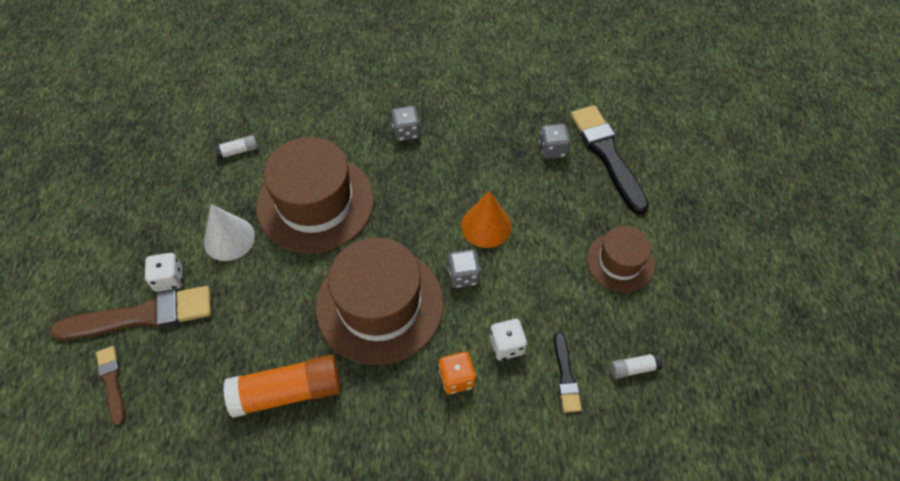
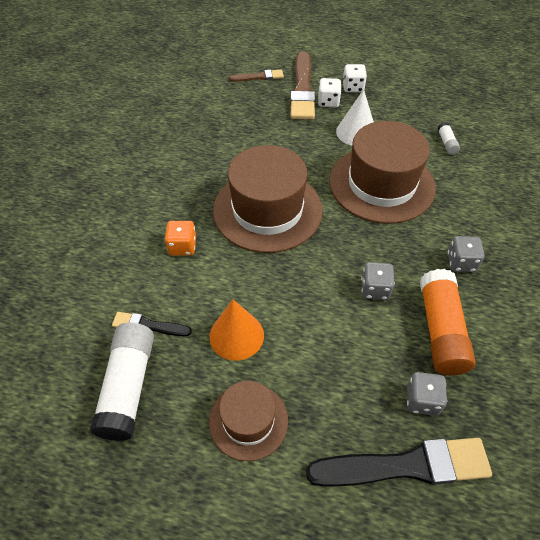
camera: 105 degrees right, 5 degrees down
(288, 392) = (216, 151): orange glue stick -> orange glue stick (441, 330)
(463, 275) = (276, 272): grey dice -> grey dice (375, 289)
(486, 226) = (327, 304): orange cone -> orange cone (236, 335)
(507, 345) = (196, 288): white dice -> white dice (353, 87)
(633, 368) = (128, 387): white glue stick -> white glue stick, size x2.19

